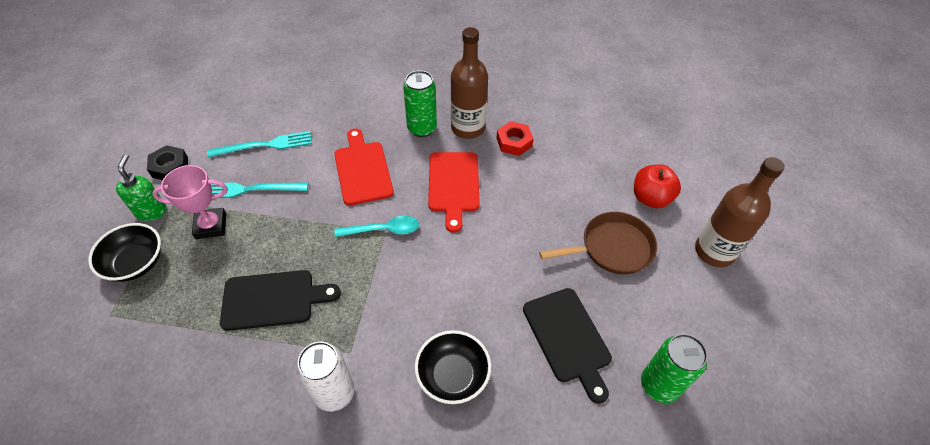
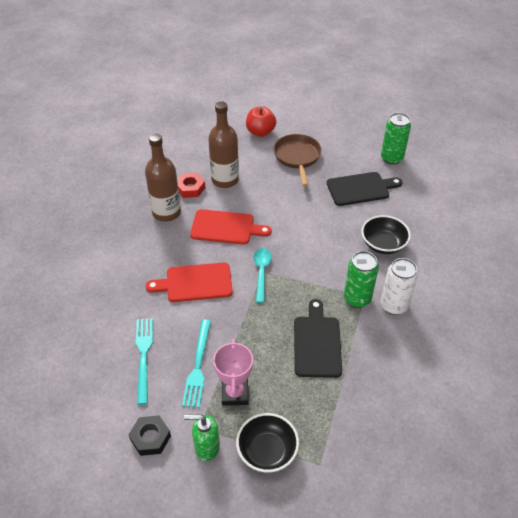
camera: 80 degrees left, 5 degrees down
(422, 128) = (158, 241): green can -> green can (357, 298)
(714, 251) = (306, 116): brown bottle -> brown bottle (225, 180)

